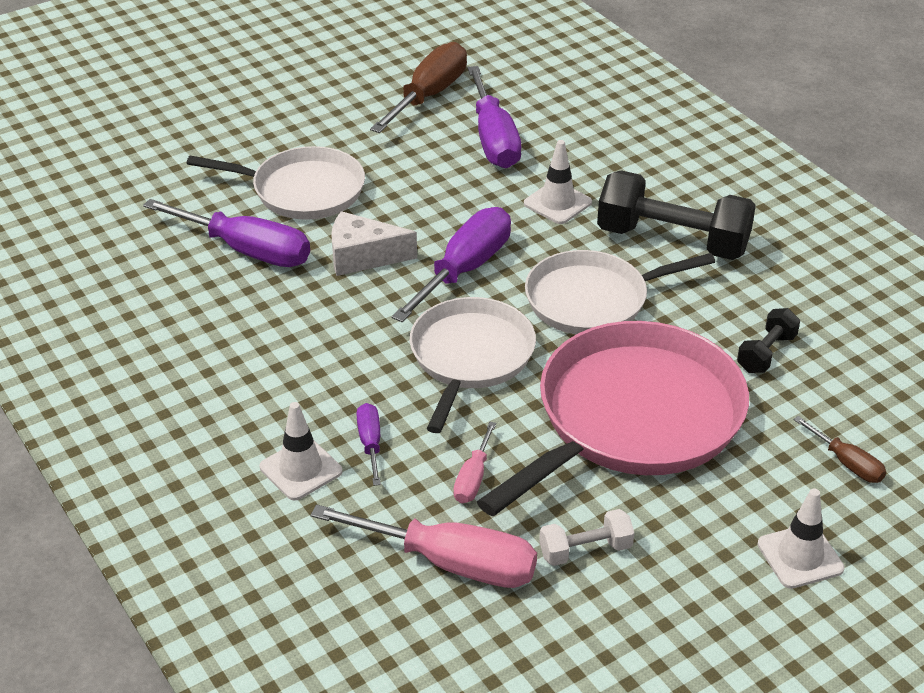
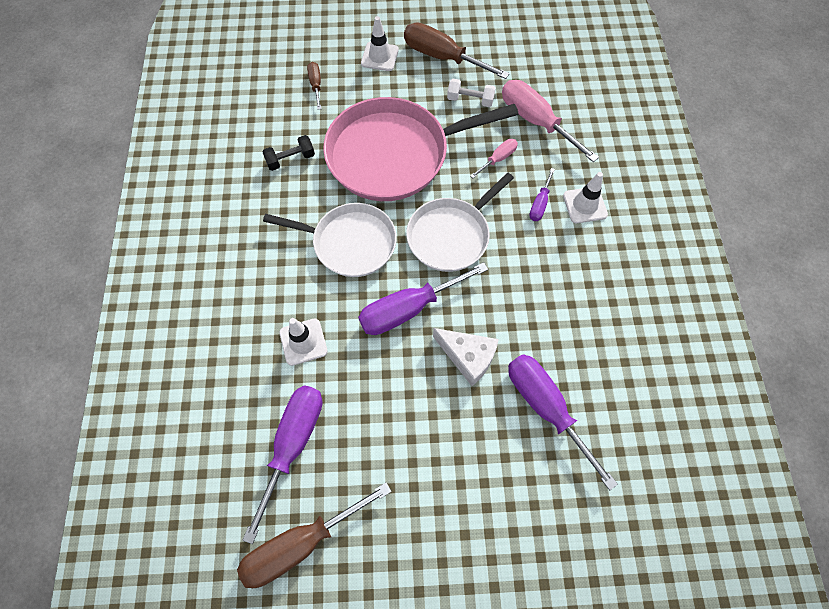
camera: 150 degrees left, 25 degrees up
(302, 190) = (475, 460): white pan -> none
(672, 241) = (262, 266): black dumbbell -> none
(695, 606) = (442, 57): none -> brown screwdriver

